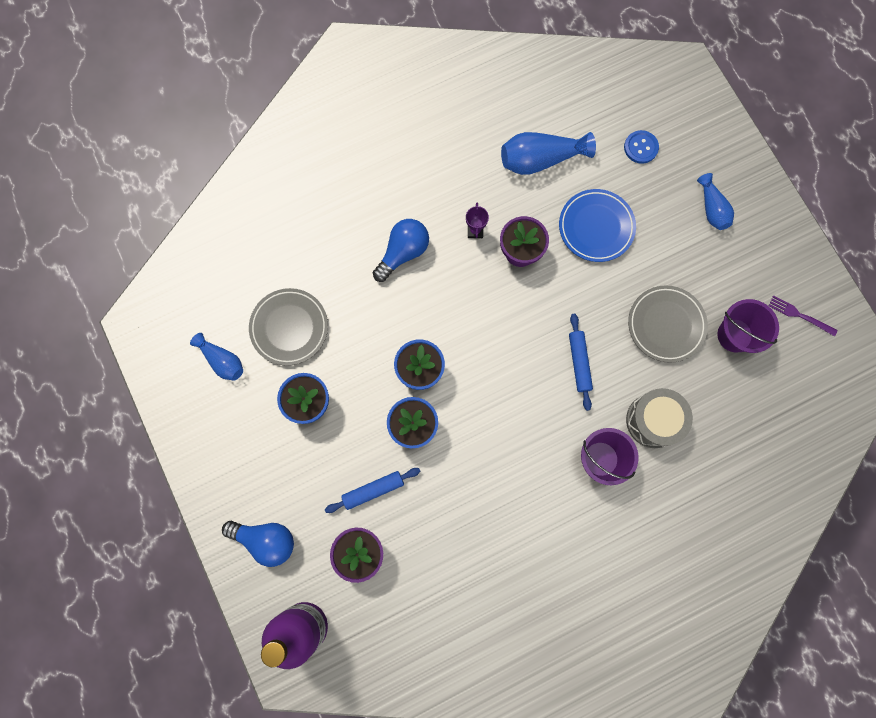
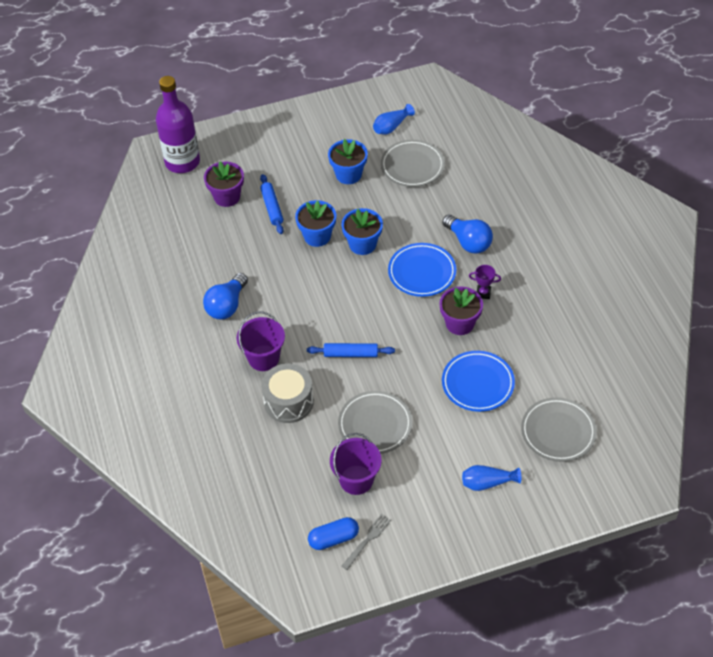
camera: 100 degrees right, 25 degrees down
(266, 540) = (249, 144): blue light bulb -> blue light bulb (227, 305)
(454, 299) = (422, 272): none -> blue plate
(540, 159) = (550, 349): blue vase -> none
(640, 147) = (558, 432): blue button -> grey plate
(799, 315) = (367, 540): purple fork -> grey fork
(805, 348) = (333, 538): none -> blue capsule

